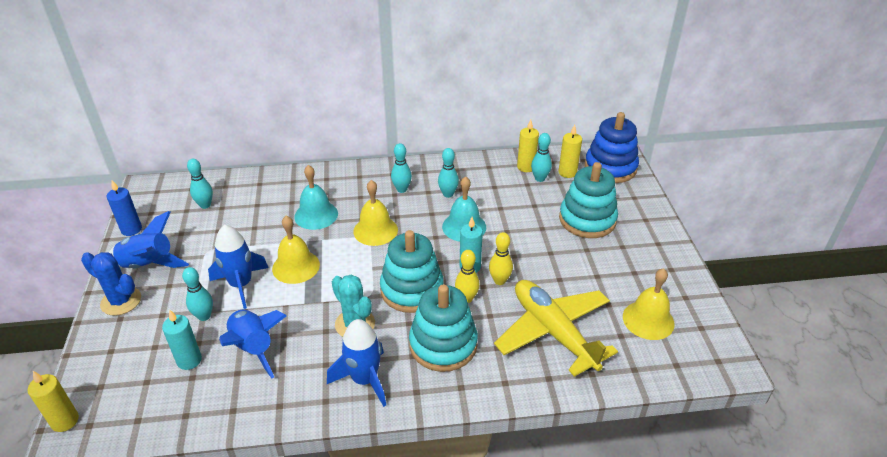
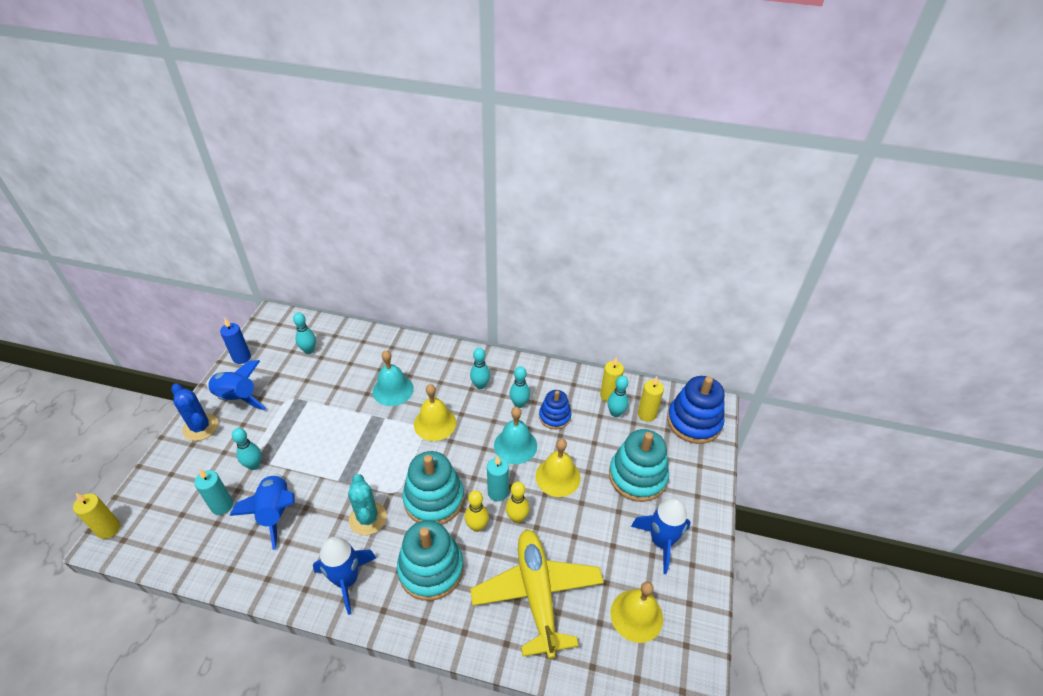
camera: 20 degrees right, 5 degrees up
(241, 285) = (297, 443): blue rocket -> blue rocket (661, 542)
(296, 266) = (349, 439): yellow bell -> yellow bell (557, 477)
(487, 195) = (554, 416): none -> blue stacking toy

